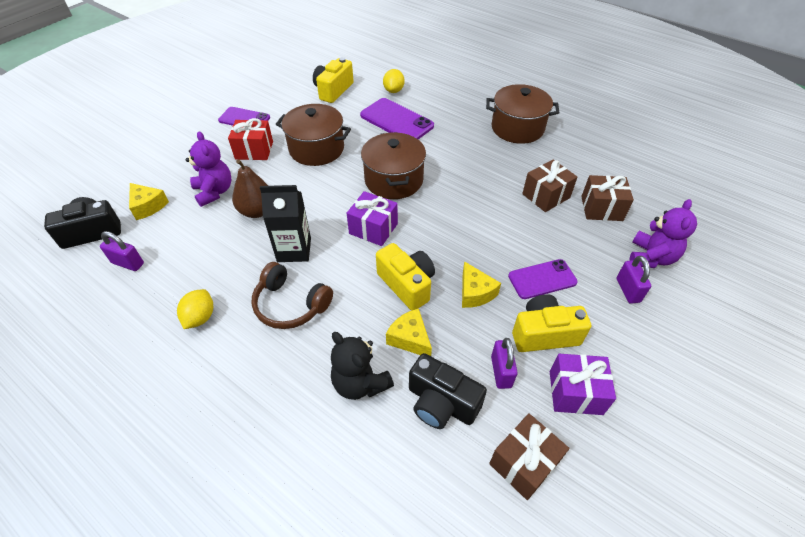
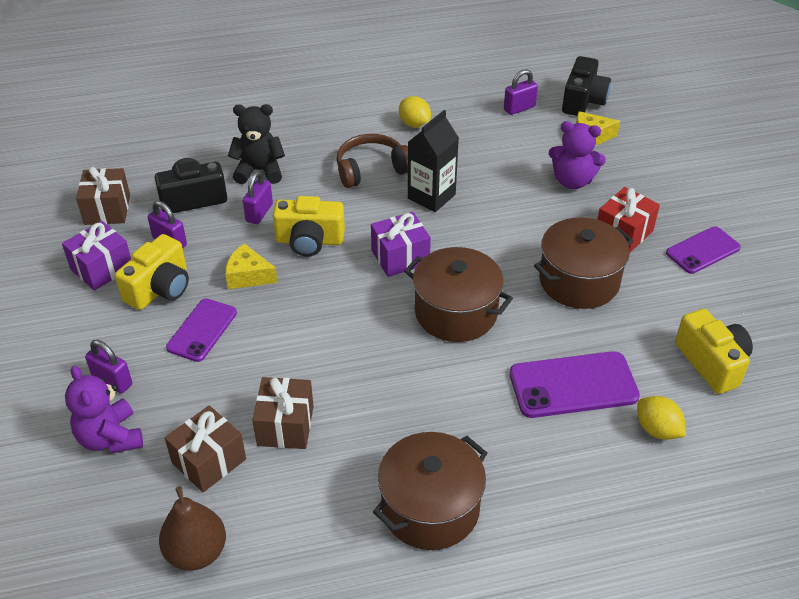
camera: 130 degrees right, 5 degrees down
(257, 211) = (512, 196): brown pear -> brown pear (196, 552)
(410, 338) = (259, 213): yellow cheese -> purple padlock

